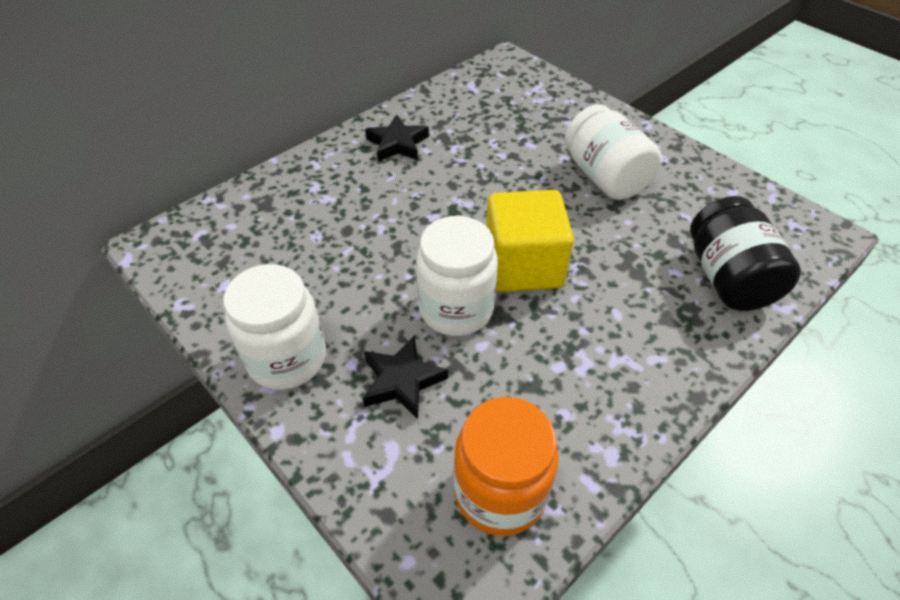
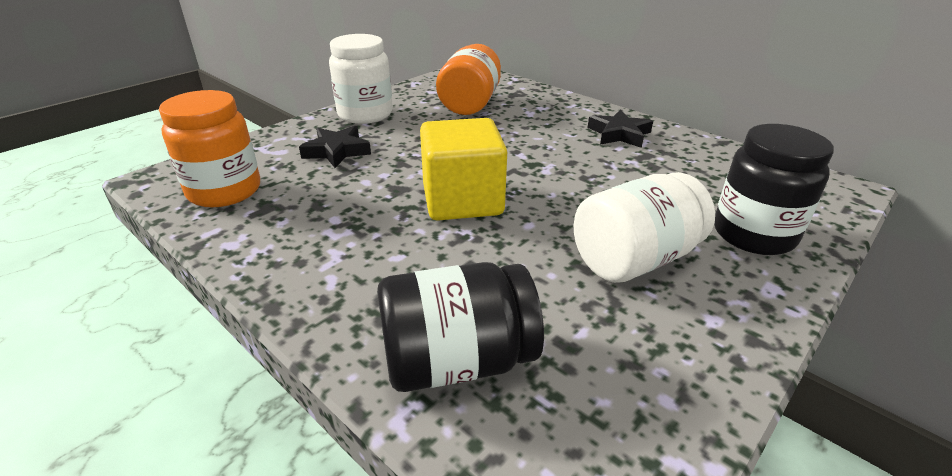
camera: 85 degrees right, 15 degrees down
(284, 247) = (470, 103): none -> orange jar
(456, 309) = (407, 169): white jar -> none
(569, 116) = (753, 234): none -> black jar

